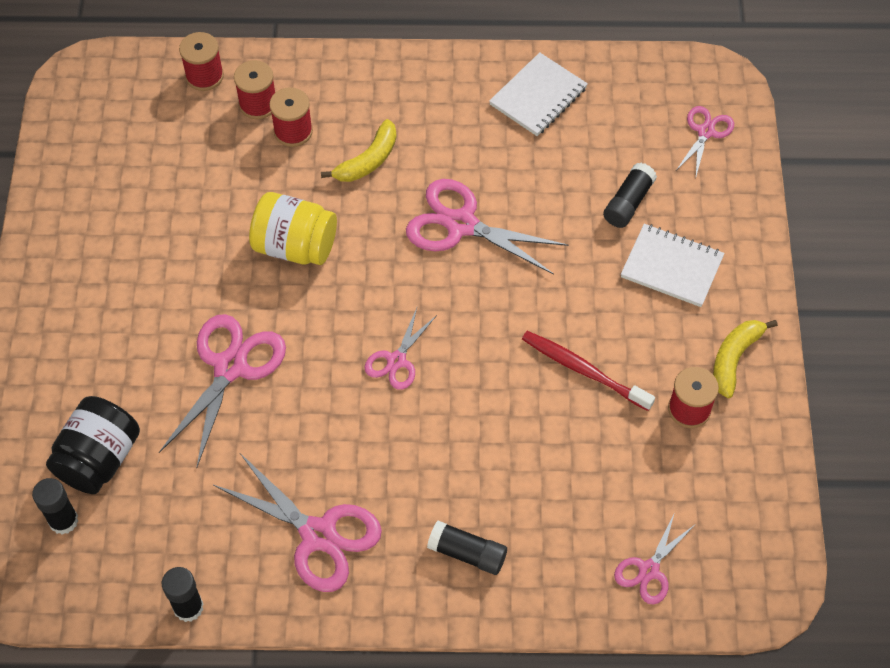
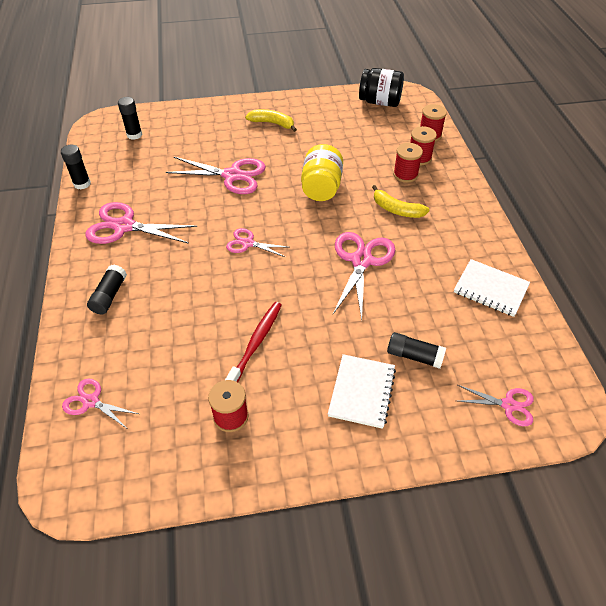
camera: 80 degrees right, 10 degrees down
(99, 458) = (170, 140): black jar -> black jar (380, 102)
(318, 535) = (124, 226): pink scissors -> pink scissors turned 75 degrees clockwise
(734, 358) = (283, 446): yellow banana -> yellow banana (272, 123)

